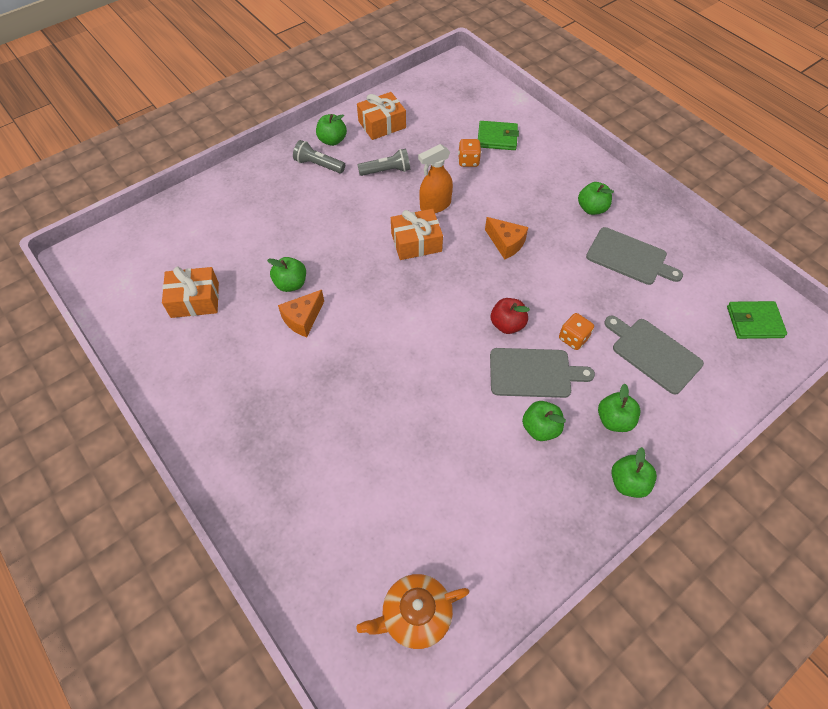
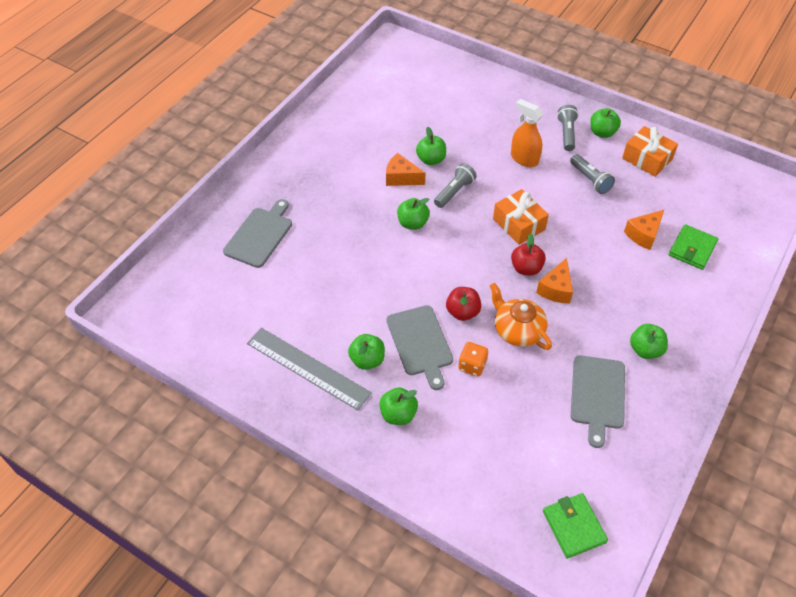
camera: 70 degrees right, 5 degrees down
(195, 300) = (388, 113): orange gift -> none
(348, 279) = (454, 192): none -> grey flashlight
(415, 615) = (188, 317): orange teapot -> orange teapot (517, 330)
(435, 205) = (570, 225): orange spray bottle -> orange spray bottle (524, 159)
(468, 161) = (643, 234): orange dice -> orange cheese
(473, 256) = (526, 268): none -> red apple
(497, 138) = (692, 249): green wallet -> green wallet turned 45 degrees clockwise
(534, 491) = (308, 368): none -> grey ruler
(628, 482) = (340, 436): green apple -> green apple (412, 223)
(653, 353) = (486, 435): grey cutting board -> grey cutting board (260, 235)

